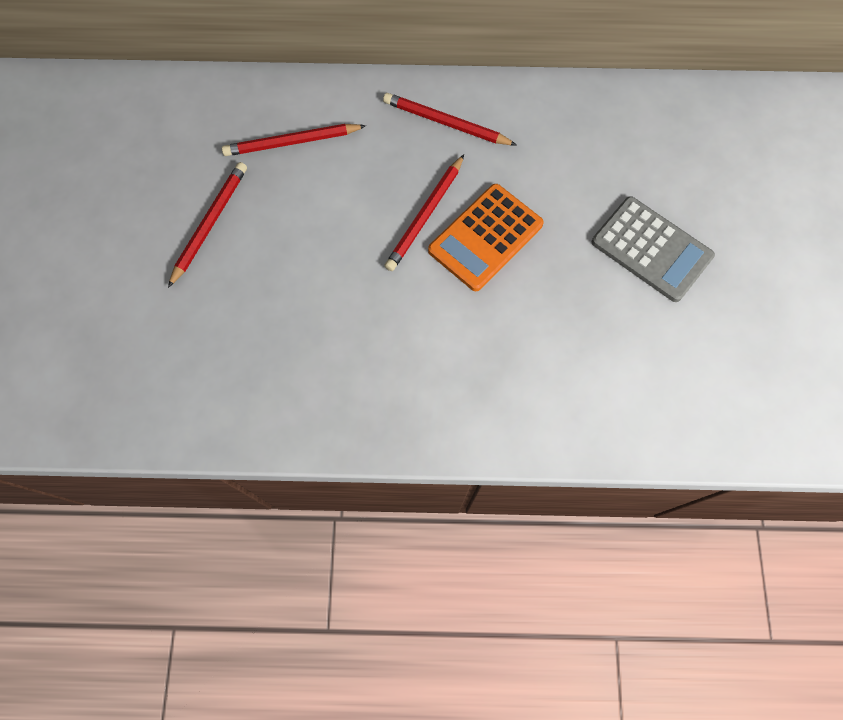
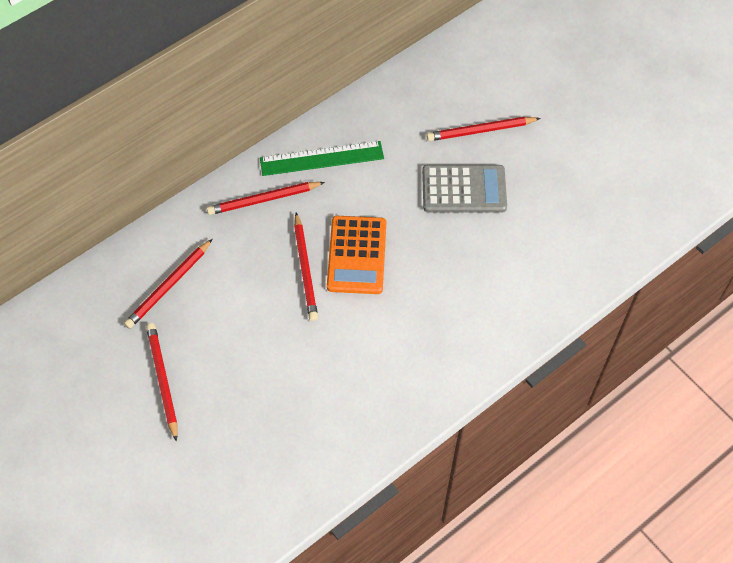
camera: 40 degrees left, 10 degrees down
(535, 121) = (322, 158): none -> green ruler
(722, 202) = (481, 131): none -> red pencil

